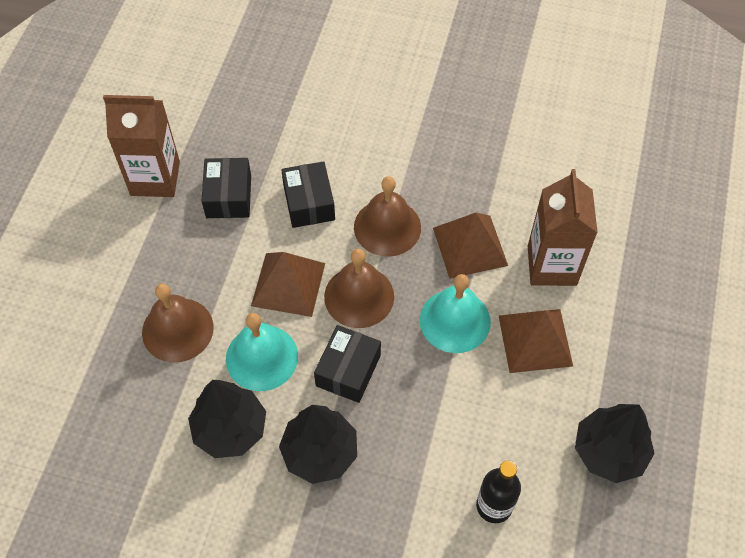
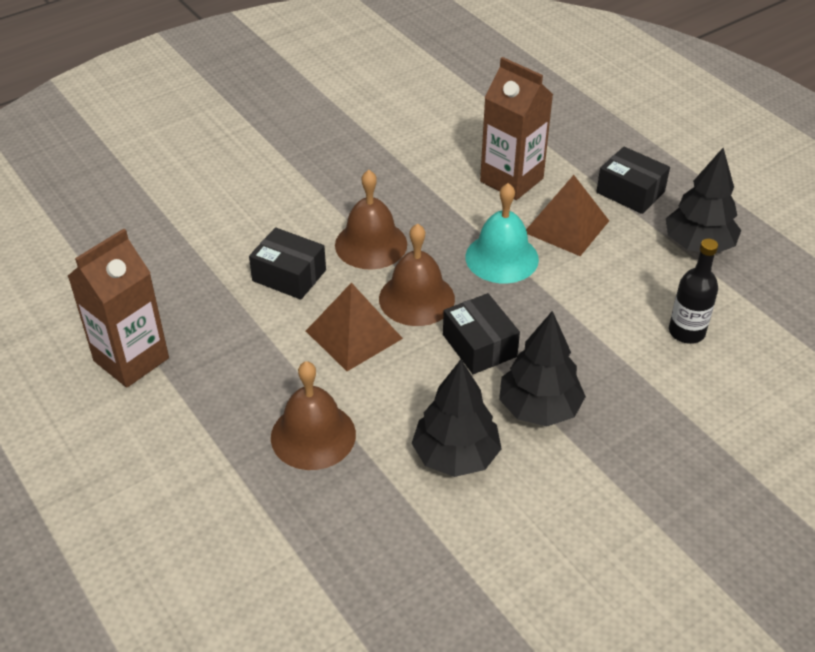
camera: 50 degrees left, 15 degrees down
(229, 196) = (217, 321): black box -> black box (630, 192)
(261, 357) = (406, 393): turquoise bell -> none
(470, 246) = (444, 210): brown pyramid -> none

